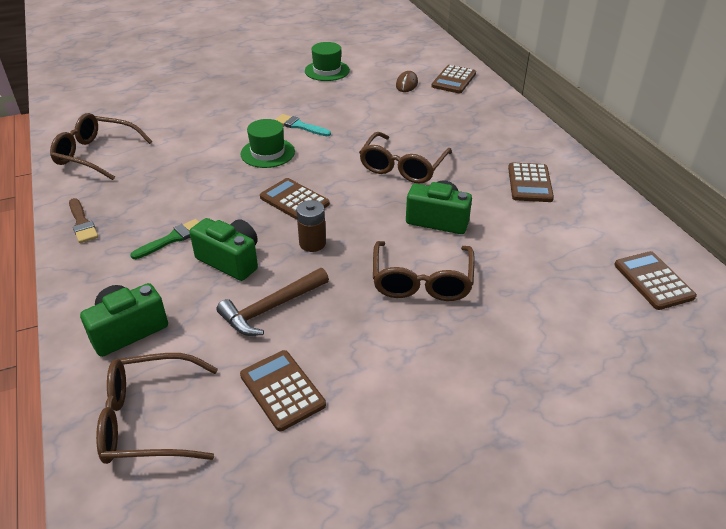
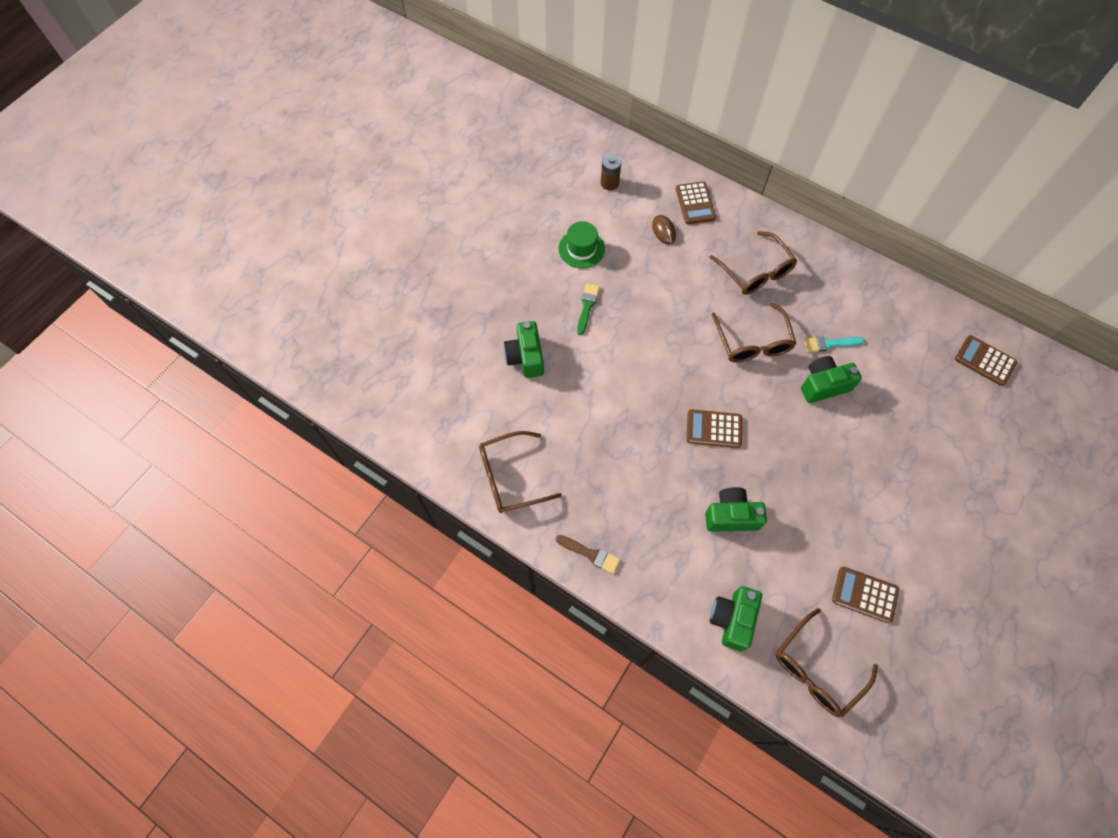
camera: 35 degrees left, 25 degrees up
(172, 239) = (671, 524): green brush -> green brush (587, 306)
(205, 103) = (525, 357): none -> green camera
(267, 153) = (642, 388): green hat -> none
(271, 308) = (797, 538): brown hammer -> none
(300, 126) = (633, 339): turquoise brush -> turquoise brush (829, 344)
(312, 243) = (767, 463): brown battery -> brown battery (609, 183)
(422, 281) = (862, 452): brown glasses -> brown glasses (755, 272)
(529, 183) = (849, 306): brown calculator -> none

